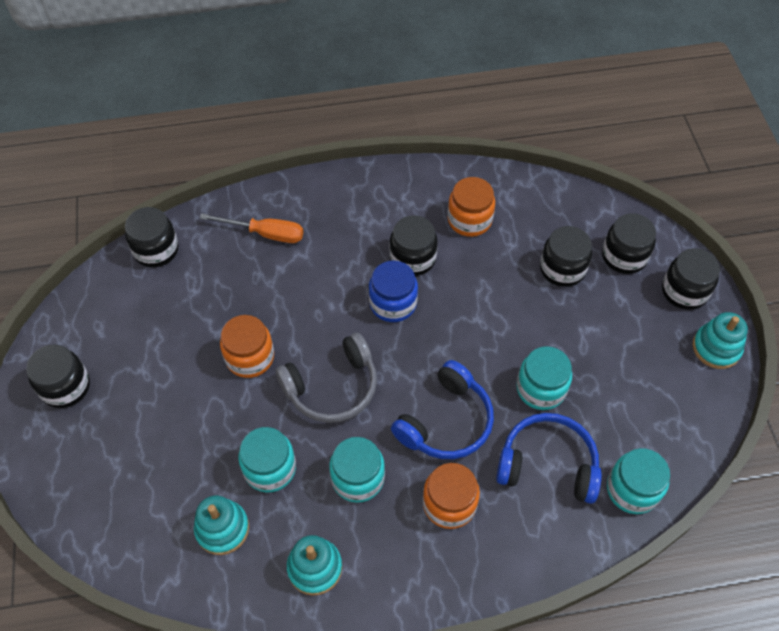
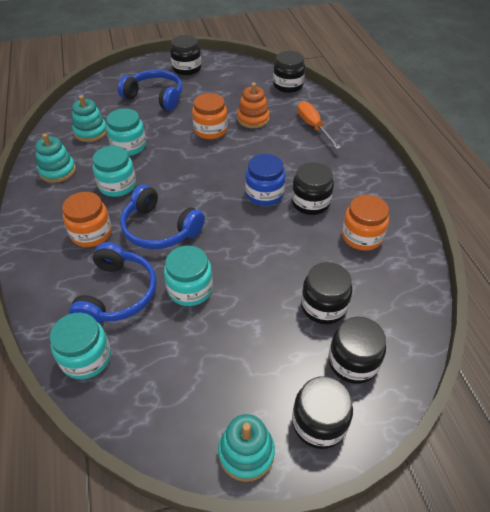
camera: 85 degrees right, 10 degrees down
(142, 434) = (155, 97): none -> blue headphones
(233, 302) = (253, 119): none -> orange stacking toy
(265, 234) = (313, 127): orange screwdriver -> orange screwdriver turned 150 degrees clockwise
(332, 387) = (188, 168): grey headphones -> none

